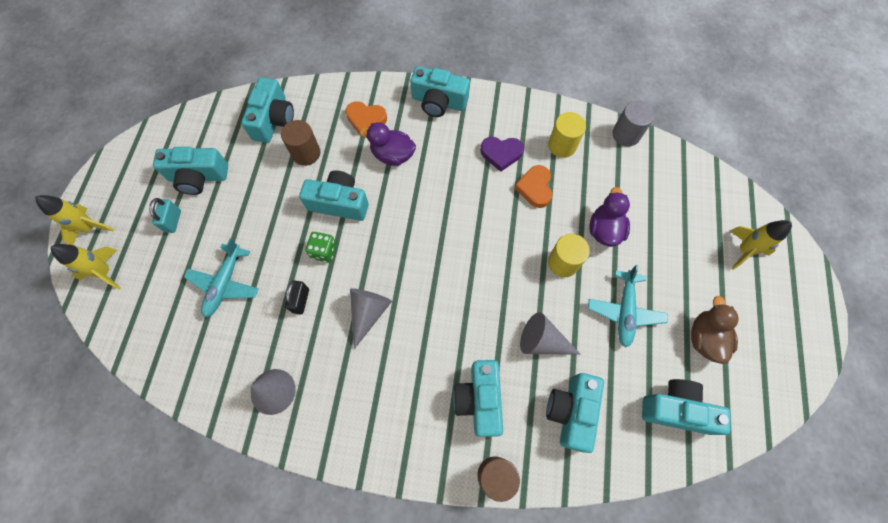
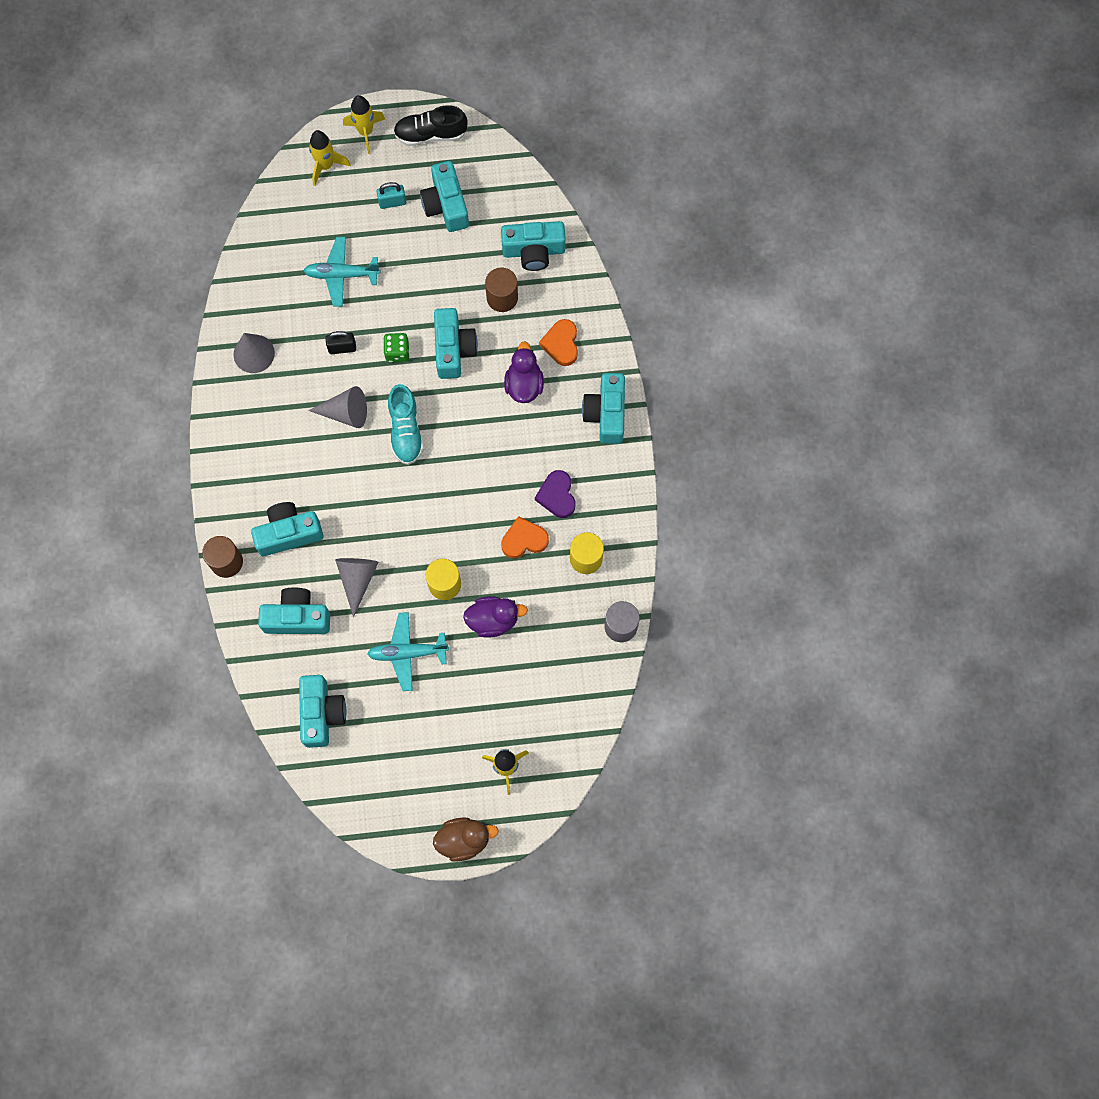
camera: 75 degrees right, 5 degrees up
(123, 173) = (430, 134): none -> black shoe
(404, 262) = (405, 430): none -> turquoise shoe
(704, 338) = (399, 734): brown duck -> brown duck (464, 840)

